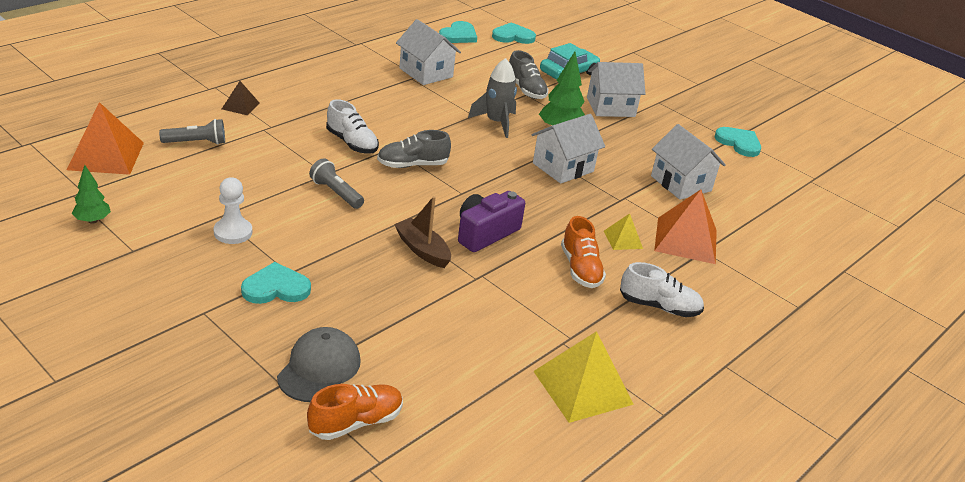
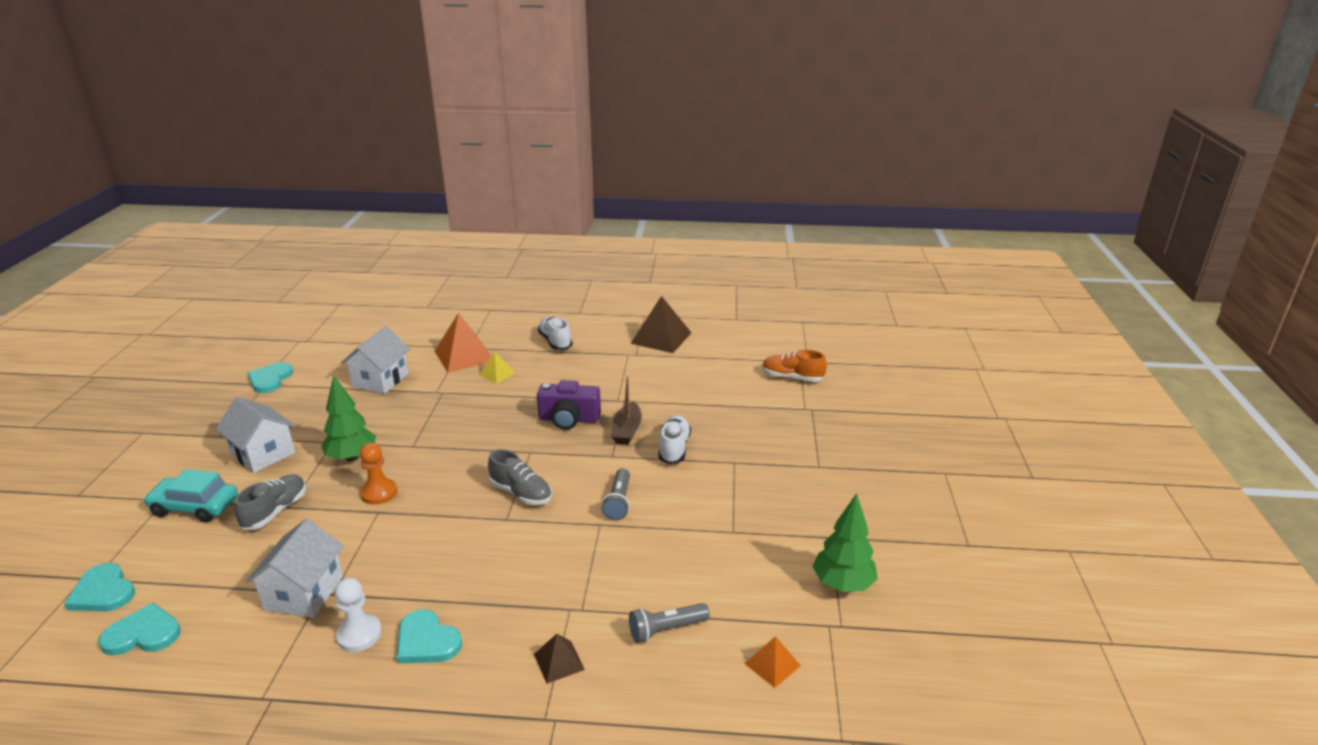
camera: 125 degrees left, 5 degrees down
(92, 221) = (842, 584): green tree -> green tree, size x1.65
(106, 156) = (772, 664): orange pyramid -> orange pyramid, size x0.52
(196, 143) = (666, 629): grey flashlight -> grey flashlight turned 60 degrees counterclockwise
(233, 232) = (739, 511): white pawn -> white pawn (359, 634)
(276, 288) = (755, 457): turquoise heart -> turquoise heart (426, 641)
(319, 368) = (782, 405): grey cap -> none
(352, 143) = (530, 543): white shoe -> white shoe (674, 448)
(496, 123) = (379, 493): grey rocket -> orange pawn
(563, 167) = (422, 430): white house -> none
(580, 269) = (555, 374): orange shoe -> none
(582, 387) = (661, 338): yellow pyramid -> brown pyramid

